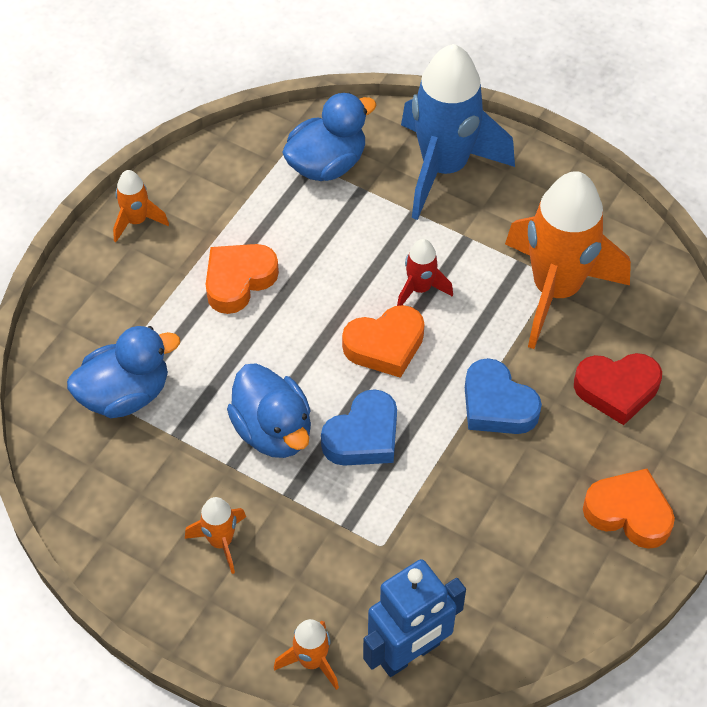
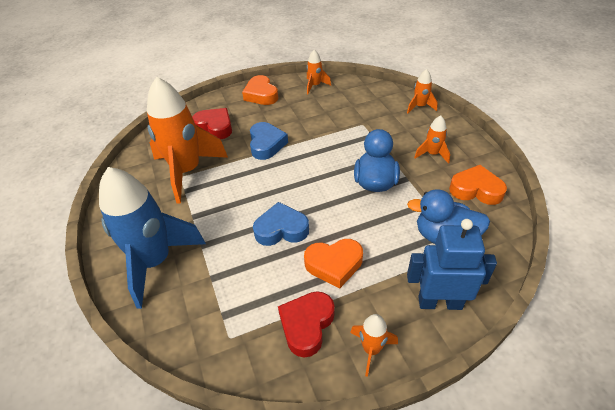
camera: 140 degrees left, 10 degrees down
(218, 205) = (306, 325): none -> red heart
(327, 164) = (213, 310): blue duck -> none
(363, 436) = (335, 160): blue heart -> blue heart (281, 229)
(385, 345) = (288, 190): orange heart -> orange heart (476, 190)
(409, 653) = (380, 95): blue robot -> blue robot (439, 302)
(420, 289) = (244, 205): red rocket -> none
(556, 602) = (315, 86): none -> orange rocket

